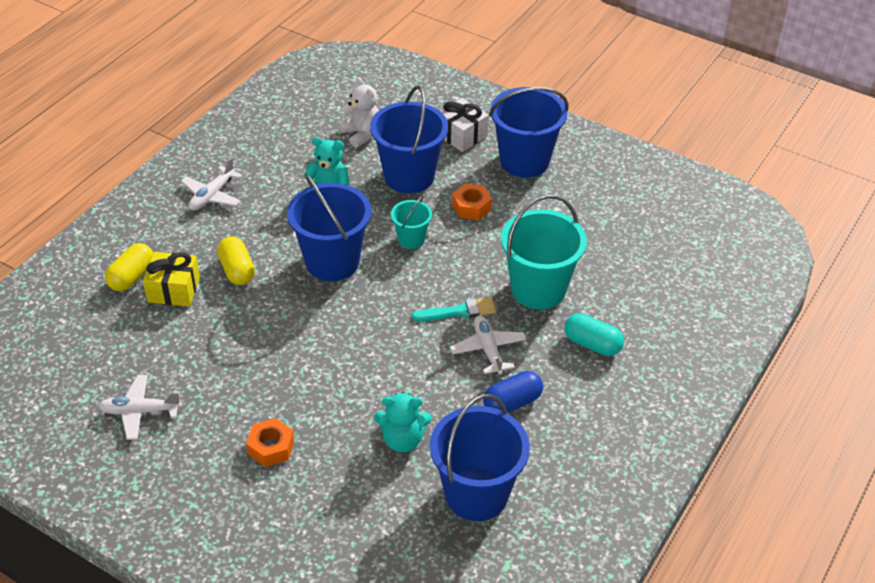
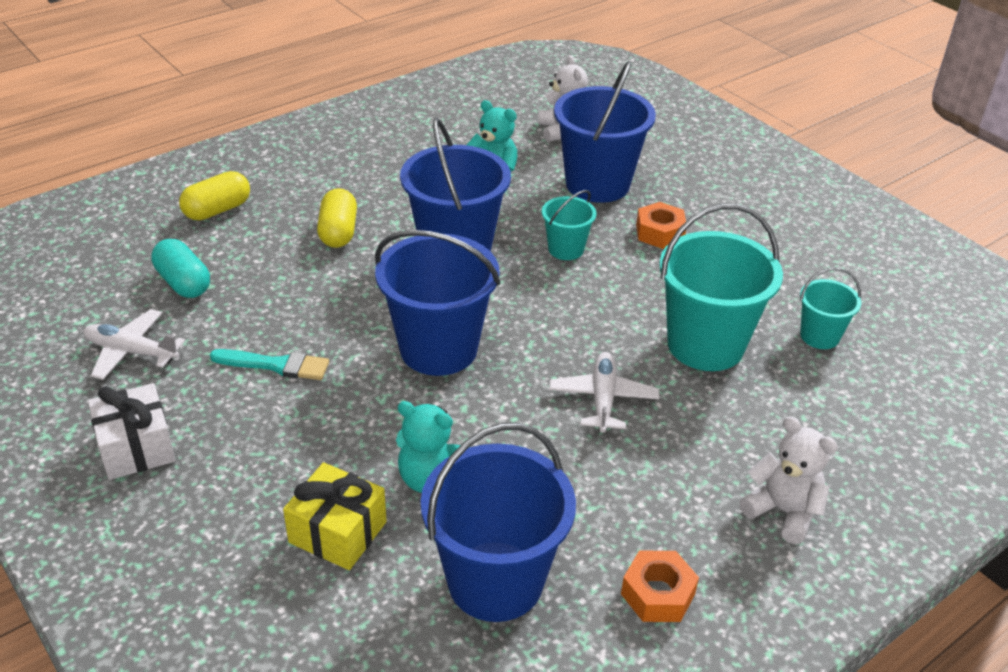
camera: 20 degrees right, 5 degrees down
(174, 290) = (255, 234): yellow gift -> yellow gift (338, 532)
(212, 195) = (357, 152): white plane -> none
(271, 447) = (258, 438): orange nut -> orange nut (657, 594)
(458, 311) = (585, 344): turquoise brush -> turquoise brush (276, 365)
(461, 135) = (683, 157): white gift -> white gift (136, 447)
(512, 403) = (604, 474): blue capsule -> none
(524, 161) = (751, 199): blue bucket -> blue bucket (438, 349)
(592, 344) = (752, 431): turquoise capsule -> turquoise capsule (183, 283)
(609, 261) = (819, 336): none -> turquoise bucket
(630, 394) = (783, 511): none -> white teddy bear

